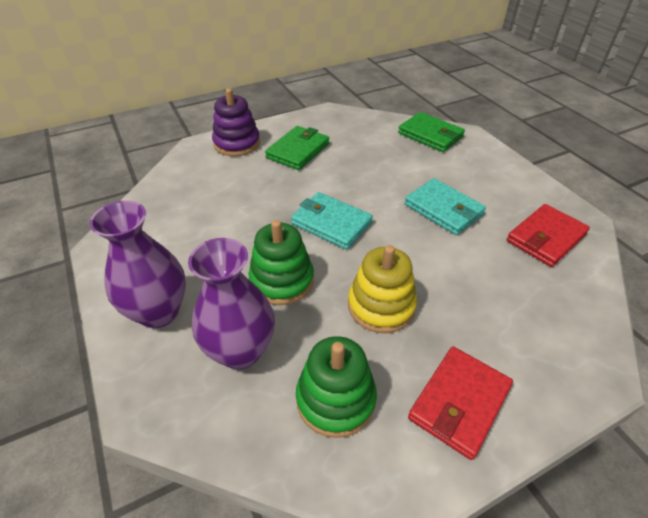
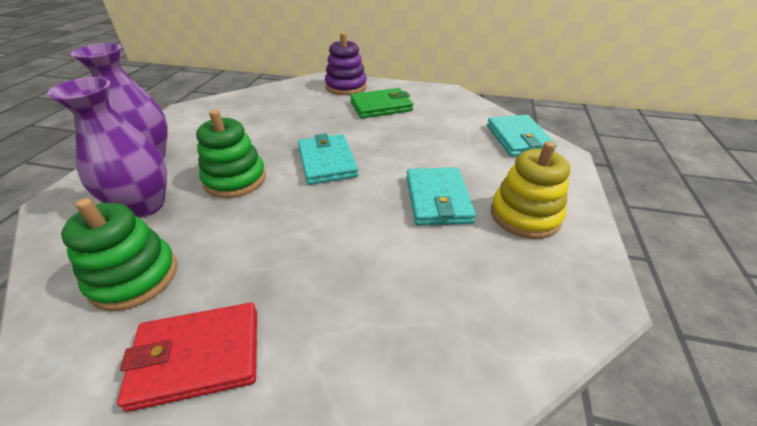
camera: 40 degrees right, 5 degrees down
(381, 306) = (267, 238): yellow stacking toy -> yellow stacking toy (524, 215)
(430, 135) = (518, 139): green wallet -> turquoise wallet
(545, 238) = (515, 283): red wallet -> none

